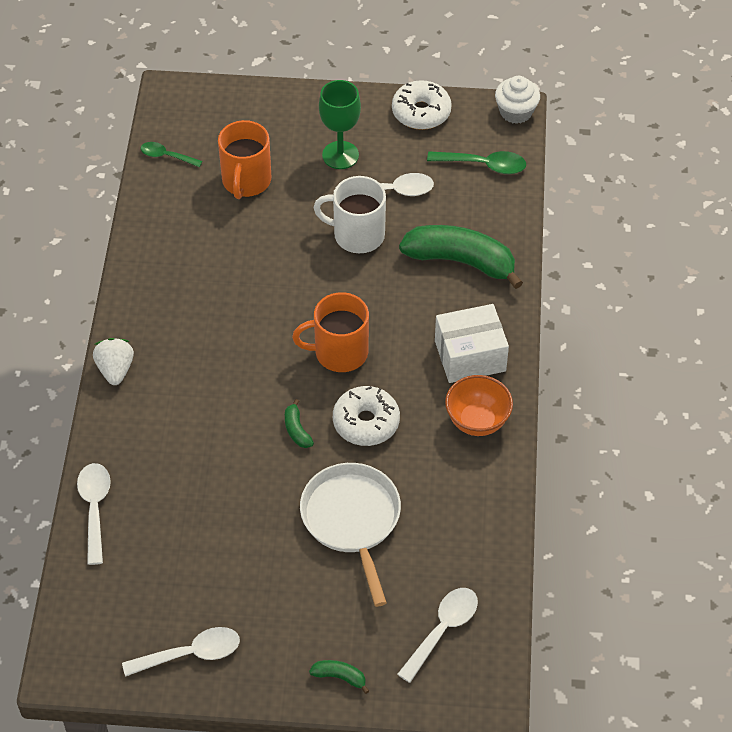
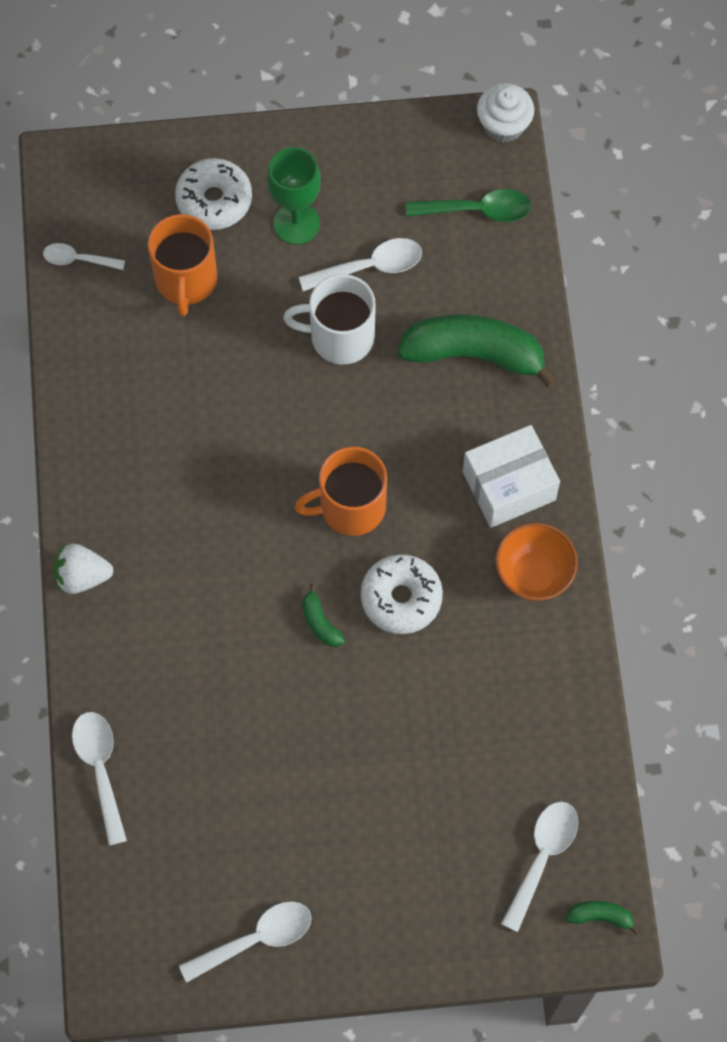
camera: 10 degrees left, 15 degrees up
(115, 370) = (82, 576): white strawberry -> white strawberry turned 75 degrees counterclockwise
(166, 156) = (78, 259): green spoon -> white spoon
(340, 677) = (435, 938): green banana -> green banana (600, 916)
(352, 521) = (410, 733): white pan -> none
(421, 112) = (385, 144): white donut -> white donut (214, 200)

